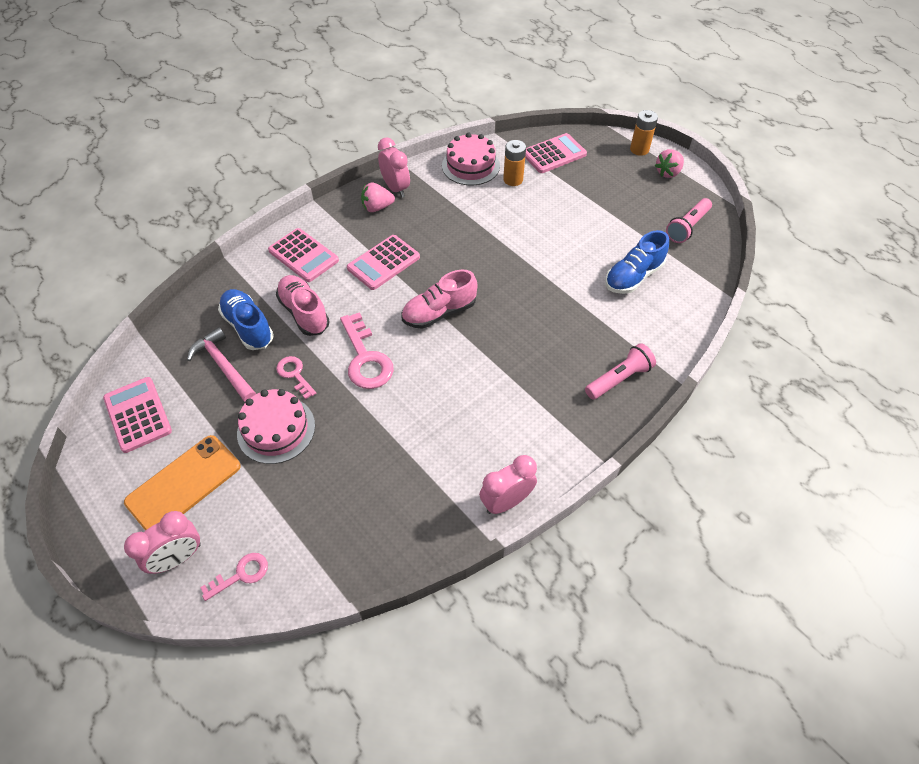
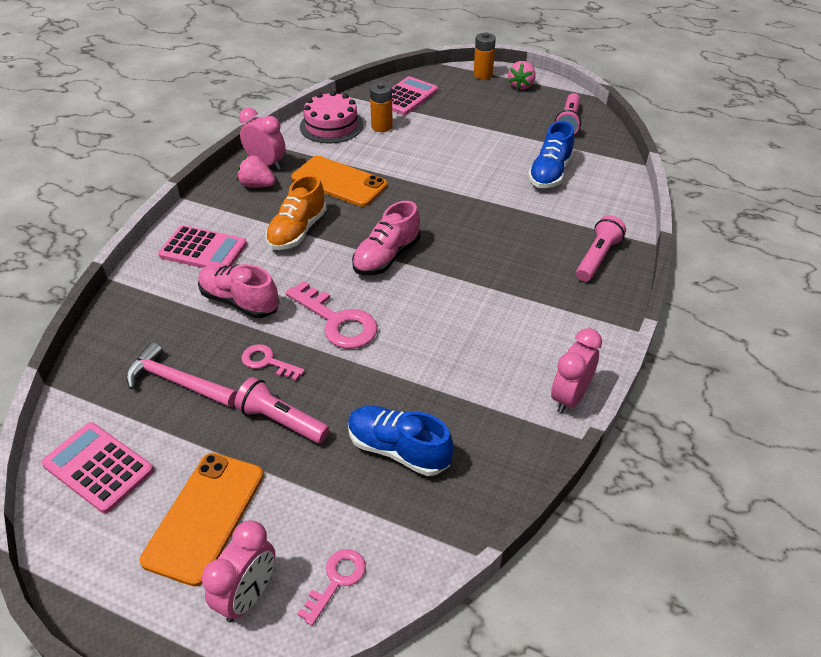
camera: 25 degrees left, 10 degrees down
(248, 327) = (182, 335): blue shoe -> blue shoe (398, 450)
(276, 429) = (281, 421): pink cake -> pink flashlight
(377, 207) = (257, 185): pink strawberry -> pink strawberry turned 60 degrees clockwise
(383, 263) = (297, 231): pink calculator -> orange shoe
(444, 225) = (339, 182): none -> orange phone

